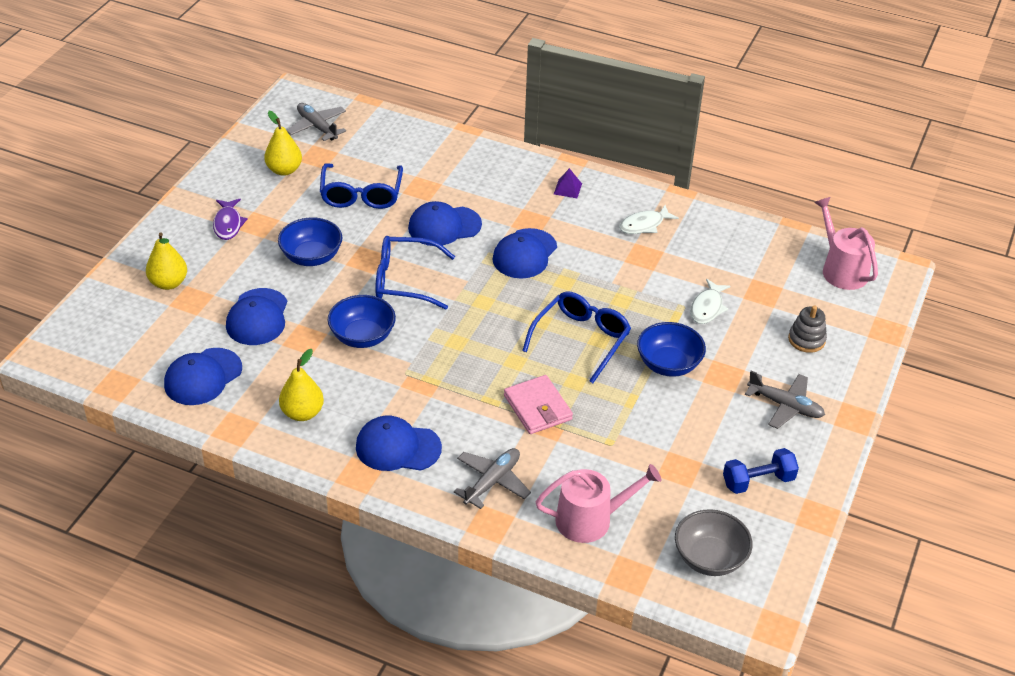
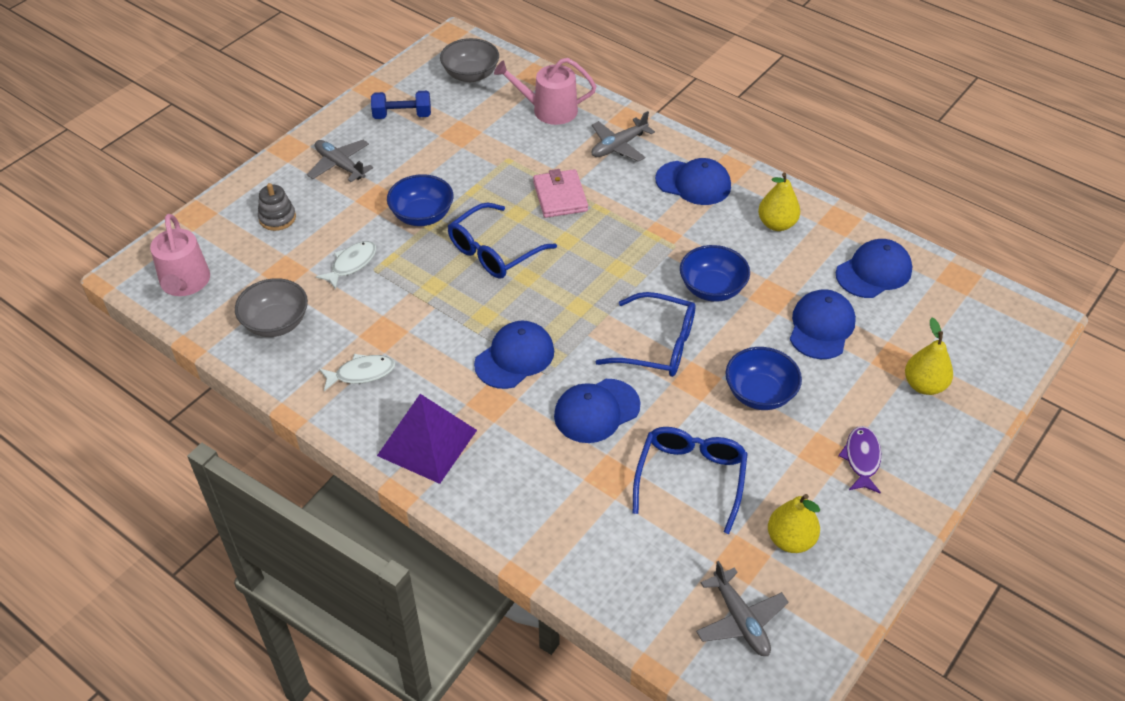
camera: 165 degrees left, 5 degrees up
(444, 226) = (596, 411): blue cap -> blue cap turned 150 degrees clockwise
(567, 188) = (427, 442): purple pyramid -> purple pyramid, size x2.34
(739, 250) = (276, 323): none -> grey bowl

